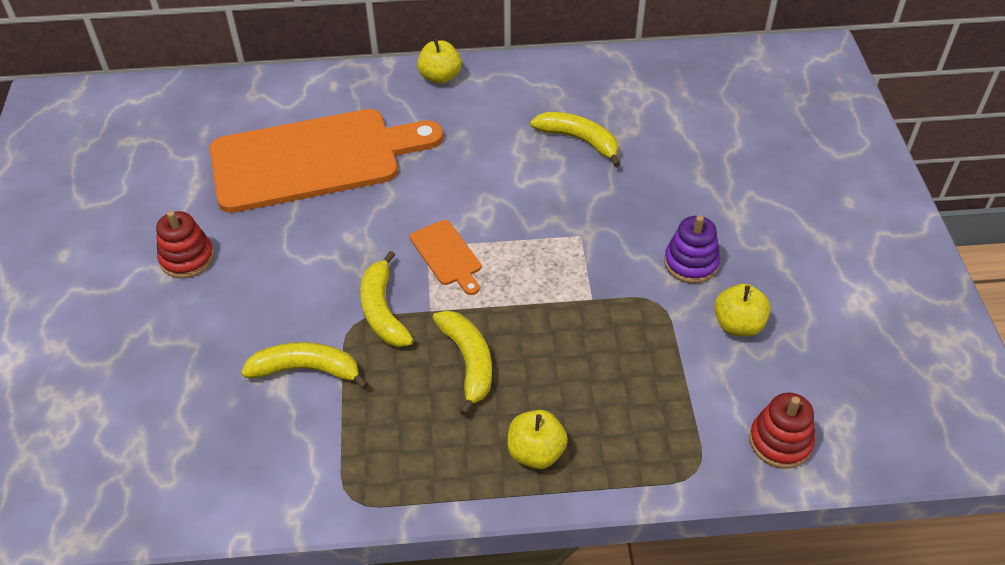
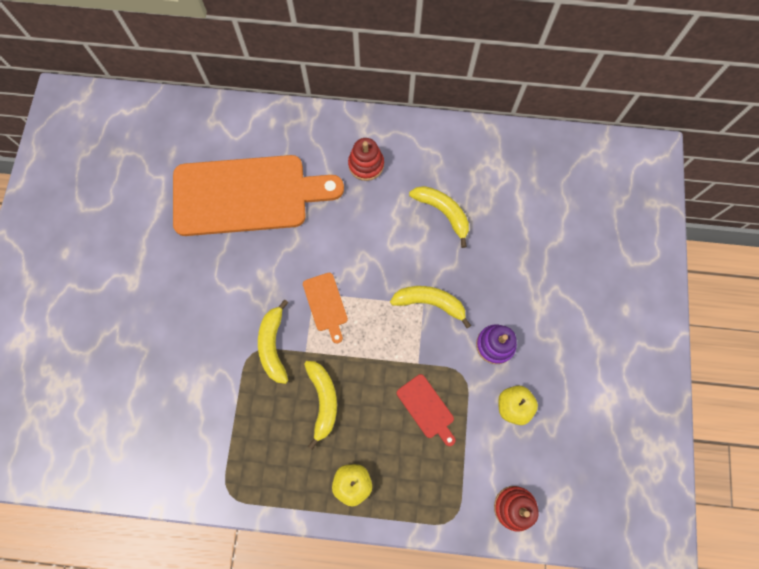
camera: 10 degrees right, 25 degrees up
(187, 258) = (148, 272): red stacking toy -> red stacking toy (366, 164)
(306, 369) = (215, 385): yellow banana -> yellow banana (430, 303)
(440, 77) = (352, 128): yellow apple -> none
(618, 347) = (426, 408): none -> red cutting board

